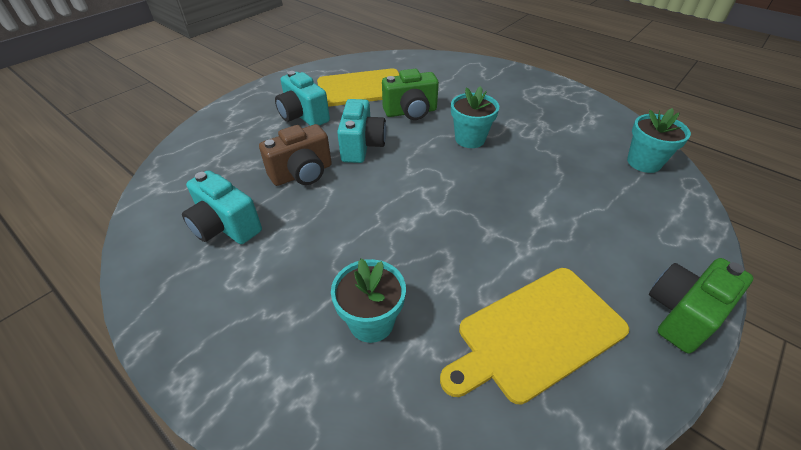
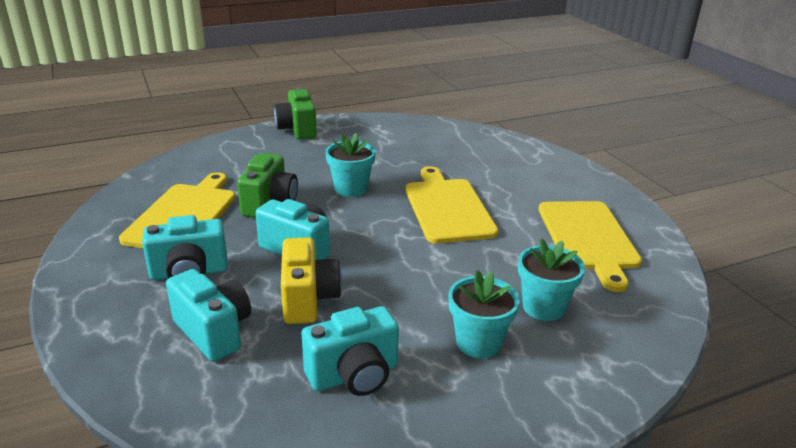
camera: 65 degrees left, 15 degrees down
(248, 149) = (214, 332): none -> turquoise camera
(302, 174) = (308, 299): brown camera -> yellow camera
(493, 203) = (447, 208): none -> yellow cutting board
(643, 162) = (452, 135): turquoise flower pot -> turquoise flower pot (478, 342)
(682, 314) = (596, 184): green camera -> green camera (297, 130)

